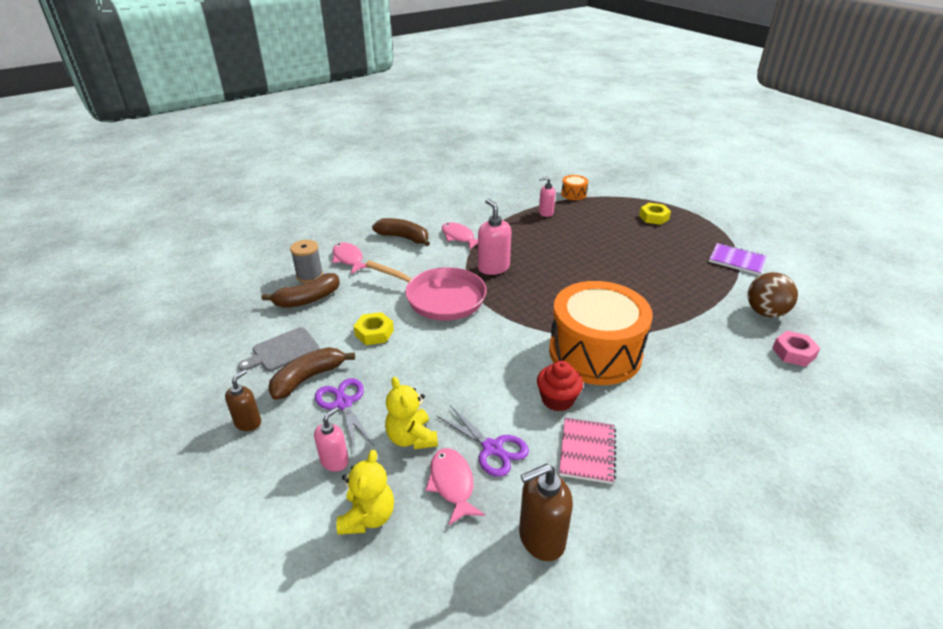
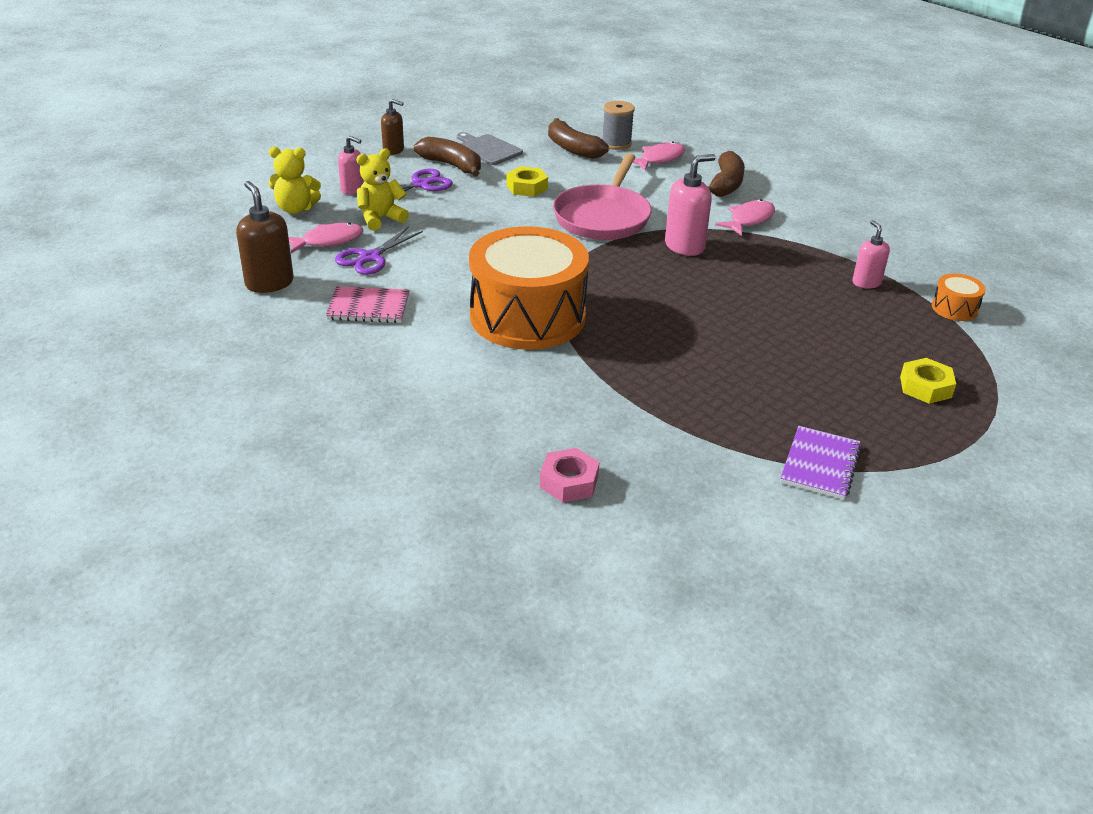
camera: 80 degrees right, 0 degrees up
(557, 399) = (441, 291): red cupcake -> none
(765, 312) = (667, 471): brown ball -> none

